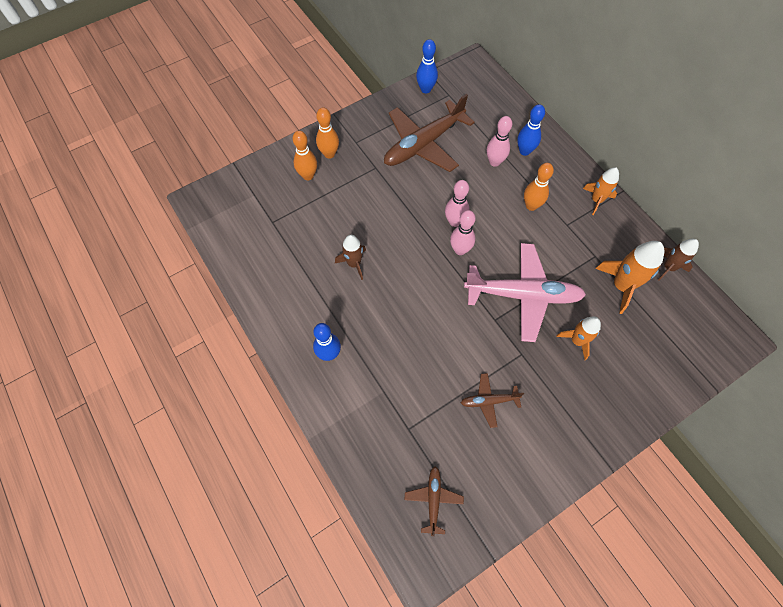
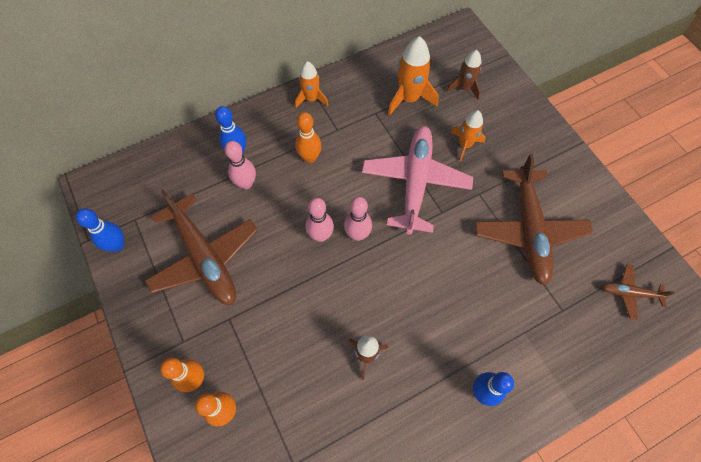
camera: 85 degrees left, 0 degrees up
(489, 401) = (528, 230): brown plane -> brown plane, size x2.11
(668, 267) = (392, 59): brown rocket -> brown rocket (464, 88)

